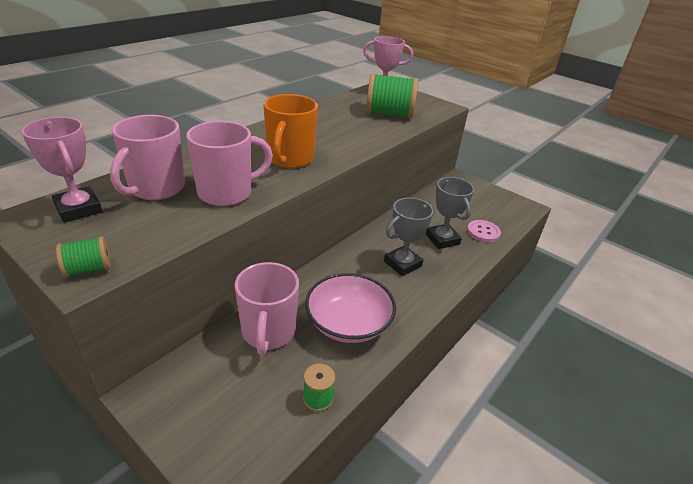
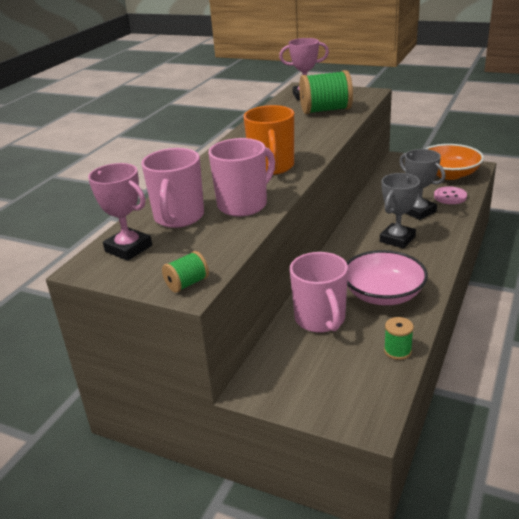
camera: 10 degrees left, 5 degrees down
(497, 207) = (449, 174): none -> orange bowl

